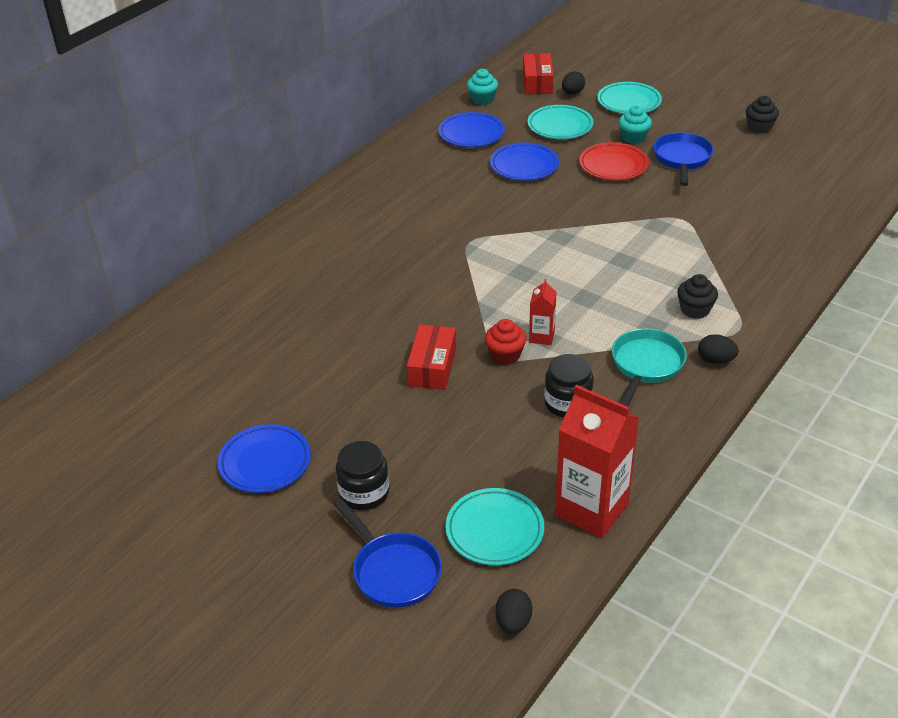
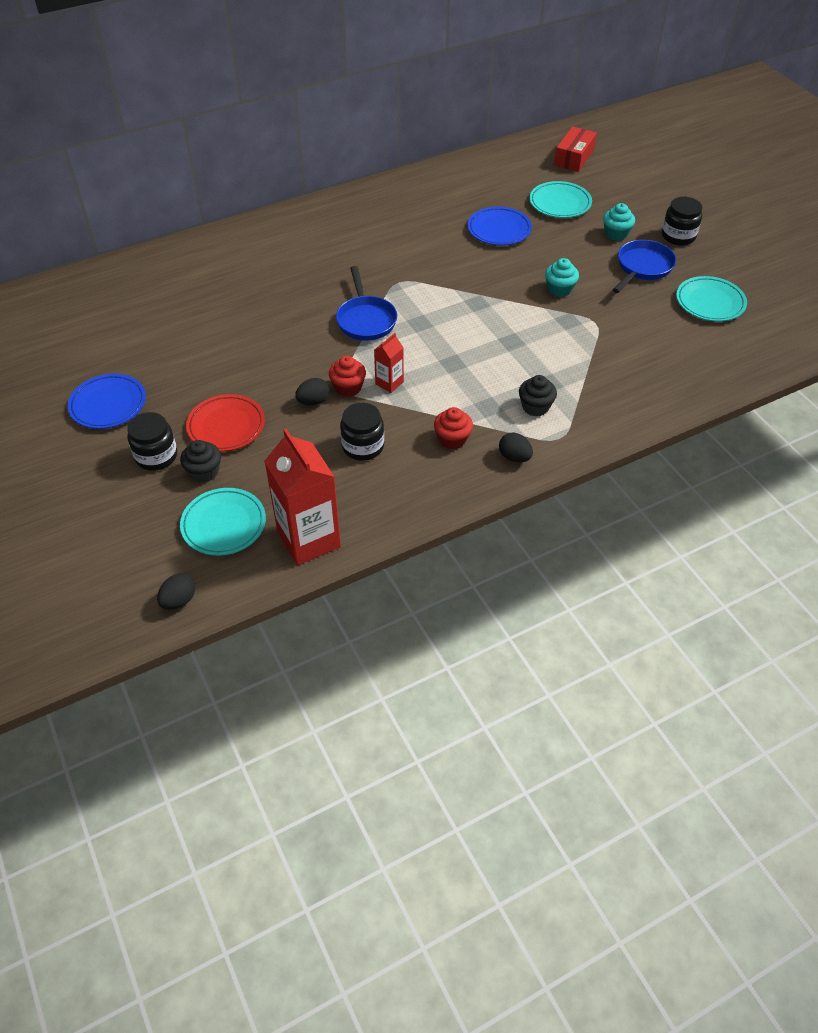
camera: 25 degrees right, 10 degrees up
(393, 571) = (128, 524): blue pan -> blue pan (366, 320)
(432, 367) = (285, 376): red box -> none
(471, 134) = (478, 187): blue plate -> none
(482, 99) = (513, 159): turquoise cupcake -> turquoise cupcake (559, 289)
(572, 93) = (596, 176): black egg -> black egg (313, 401)
(613, 165) = (576, 254): red plate -> red plate (226, 426)
(629, 102) = (640, 199): turquoise plate -> turquoise plate (710, 302)
(646, 365) = (452, 439): turquoise pan -> red cupcake
(689, 123) = (678, 236): none -> black jar
(759, 127) = (741, 260): black cupcake -> black cupcake (204, 472)

